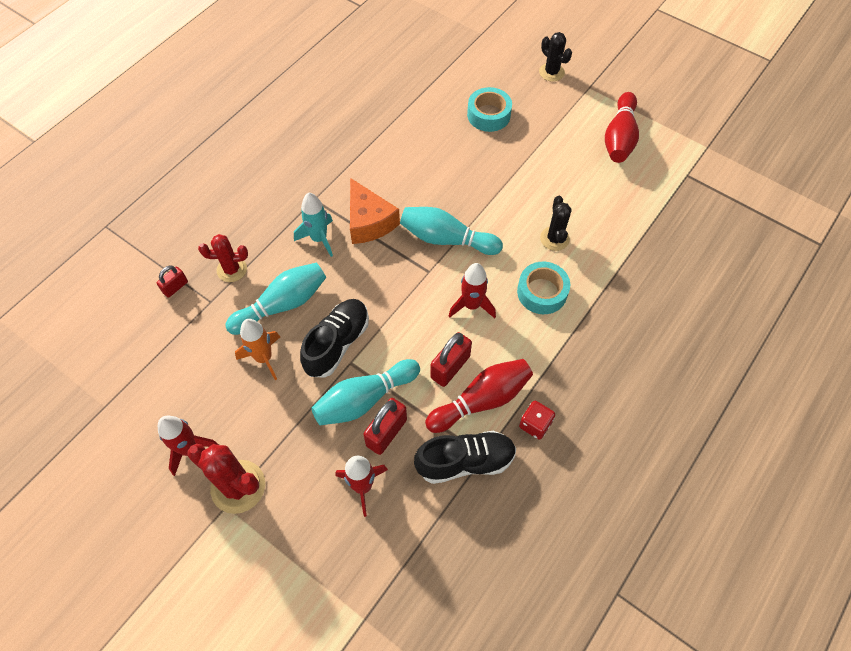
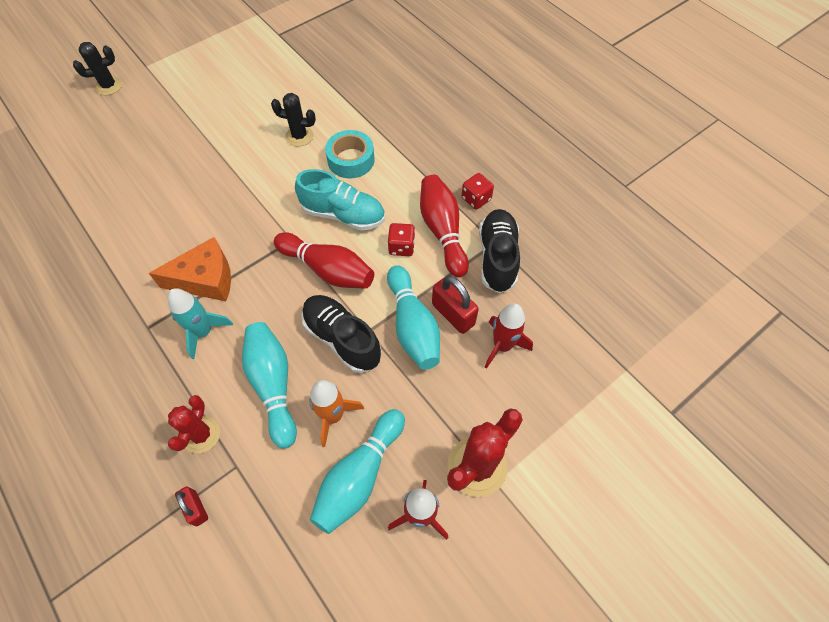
camera: 75 degrees left, 0 degrees up
(446, 239) = (261, 217): turquoise bowling pin -> turquoise bowling pin (359, 476)
(450, 367) = (401, 247): red padlock -> red dice
(472, 305) = (343, 214): red rocket -> turquoise shoe
(488, 115) = (129, 146): turquoise tape -> none
(619, 138) = (215, 63): red bowling pin -> red bowling pin (328, 270)

